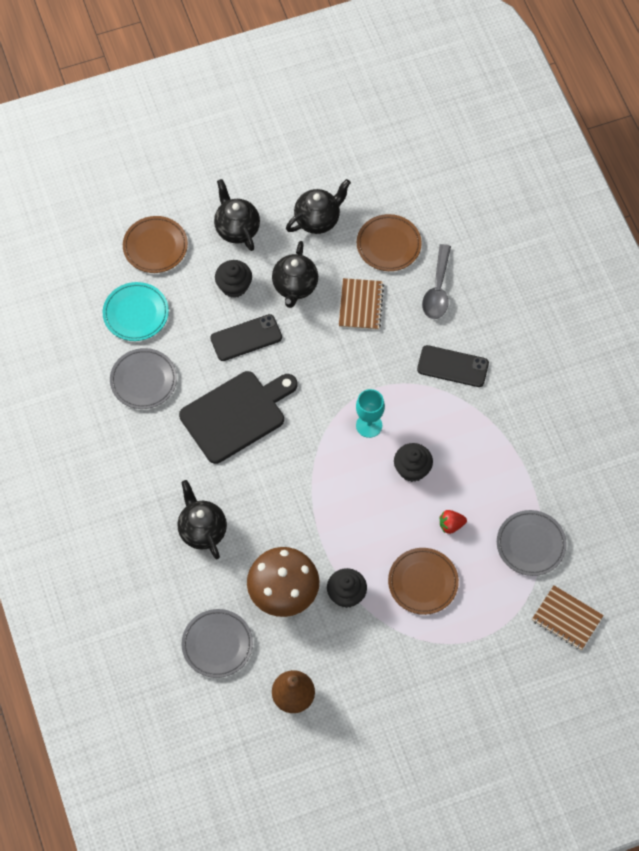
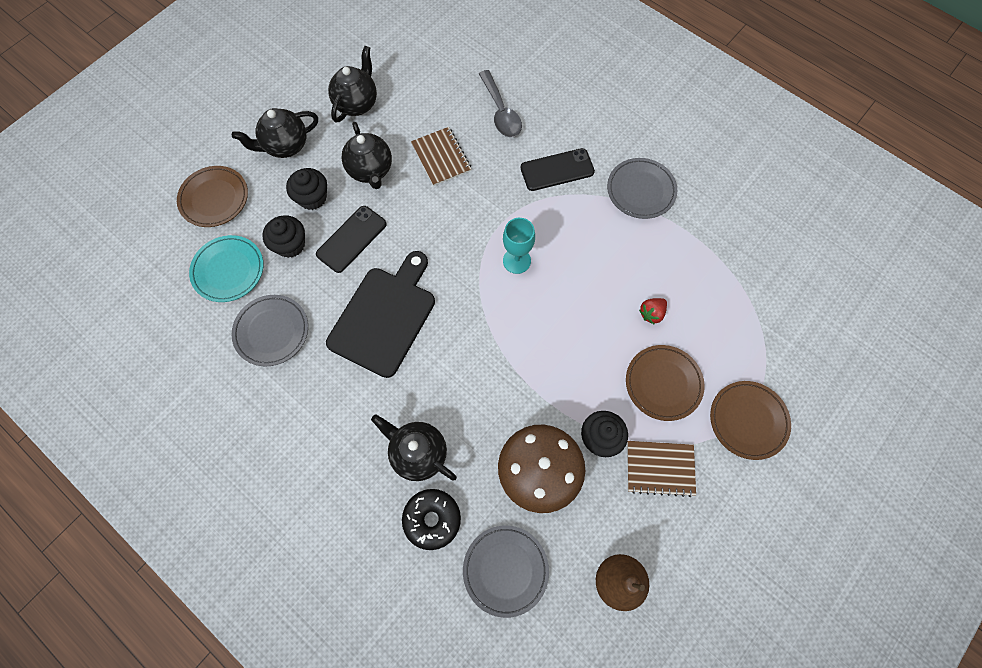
camera: 30 degrees left, 5 degrees up
(185, 582) = (432, 519): none -> black donut
(237, 229) = (285, 146): black teapot -> black teapot turned 60 degrees counterclockwise
(388, 245) = (434, 95): brown plate -> brown plate (748, 420)
(412, 469) = (582, 280): black cupcake -> black cupcake (290, 245)
(531, 544) = (732, 292): grey plate -> grey plate (641, 190)
(567, 618) = (812, 344): brown notebook -> brown notebook (660, 468)

